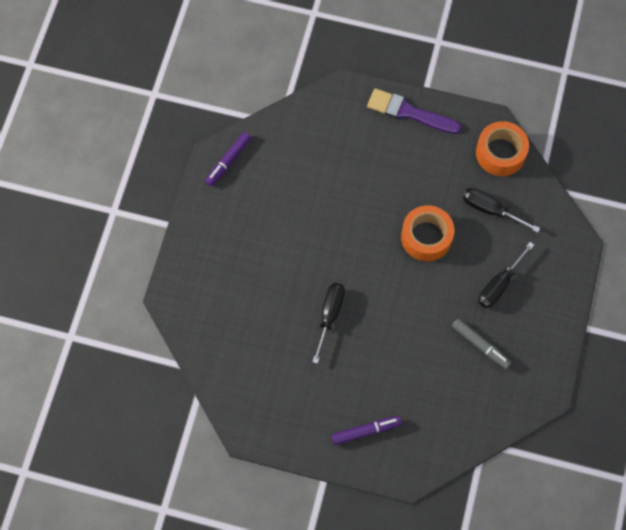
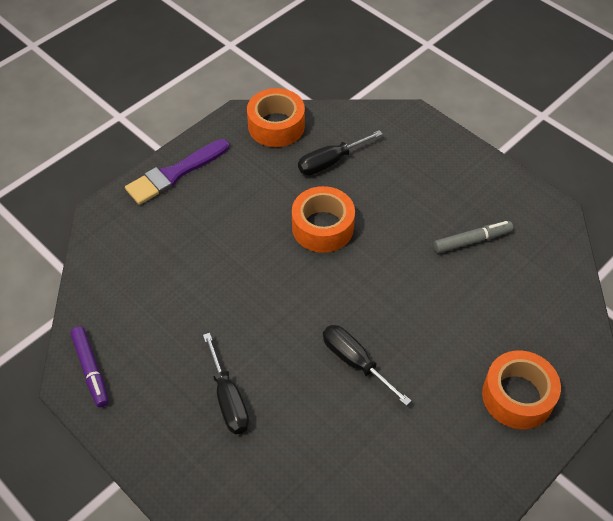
camera: 60 degrees left, 15 degrees down
(366, 431) = (517, 396): purple marker -> orange tape
(499, 285) = (415, 193): black screwdriver -> black screwdriver (228, 399)

